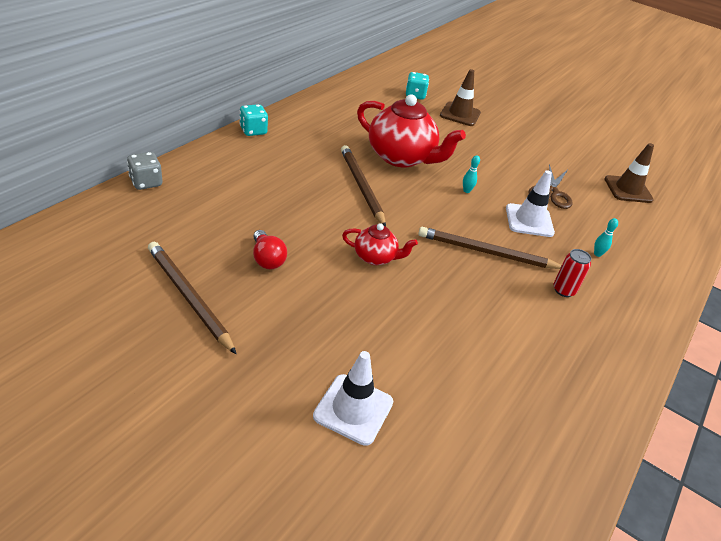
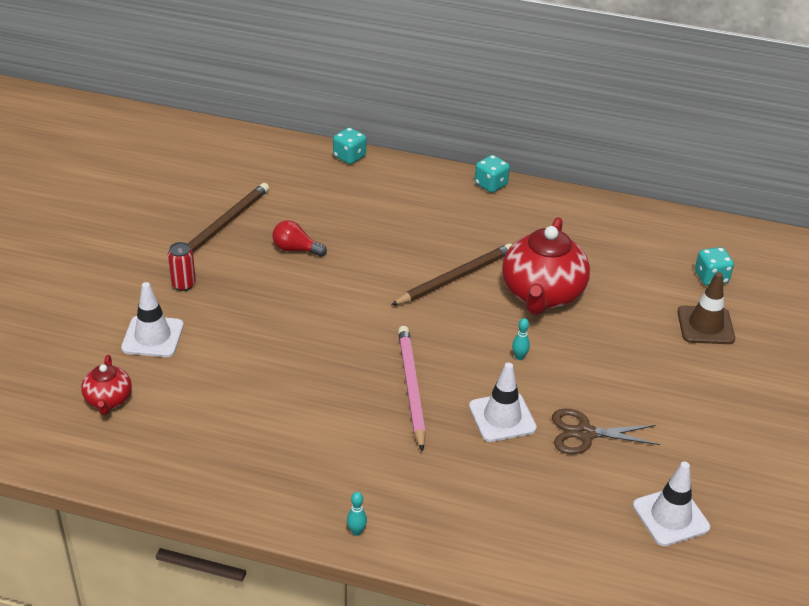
camera: 75 degrees right, 0 degrees up
(146, 182) = (349, 157): grey dice -> turquoise dice
(267, 259) = (296, 249): red light bulb -> red light bulb turned 60 degrees clockwise
(375, 257) = (344, 311): red teapot -> red teapot (108, 400)
(486, 252) = (411, 388): brown pencil -> pink pencil
(563, 290) = (388, 457): red can -> red can (183, 284)
(597, 254) = (480, 485): turquoise bowling pin -> turquoise bowling pin (356, 531)
(628, 189) = (670, 516): brown traffic cone -> white traffic cone

